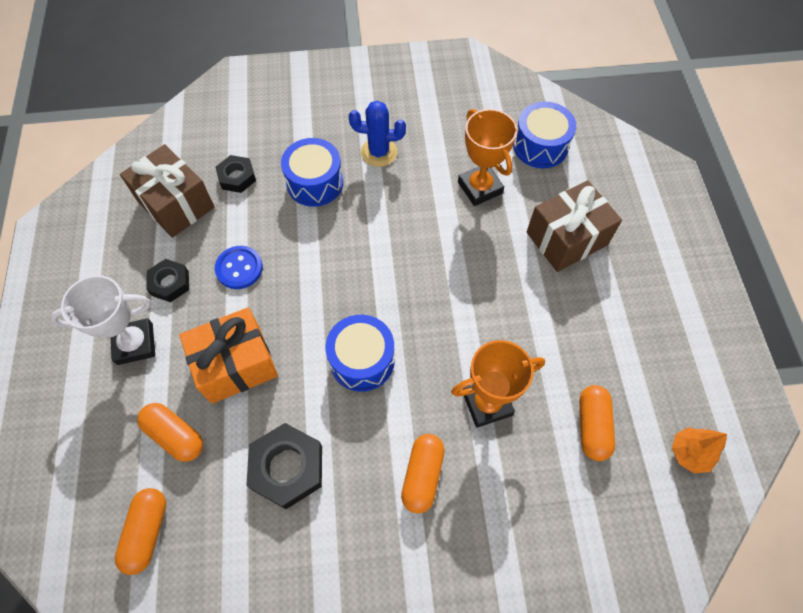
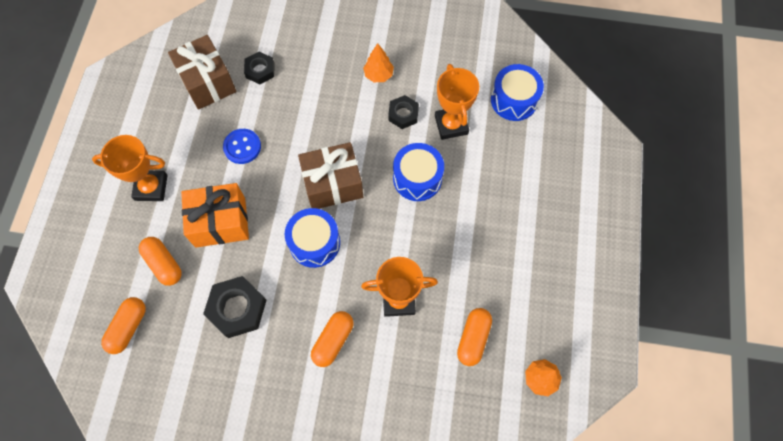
camera: 15 degrees right, 5 degrees up
(135, 344) = (151, 187): white trophy -> orange trophy
(170, 283) = (187, 146): black nut -> black nut (403, 114)
(315, 183) = (320, 89): blue drum -> blue drum (417, 178)
(379, 152) = (378, 75): blue cactus -> orange tree
(566, 238) = (507, 185): brown gift -> brown gift (333, 184)

